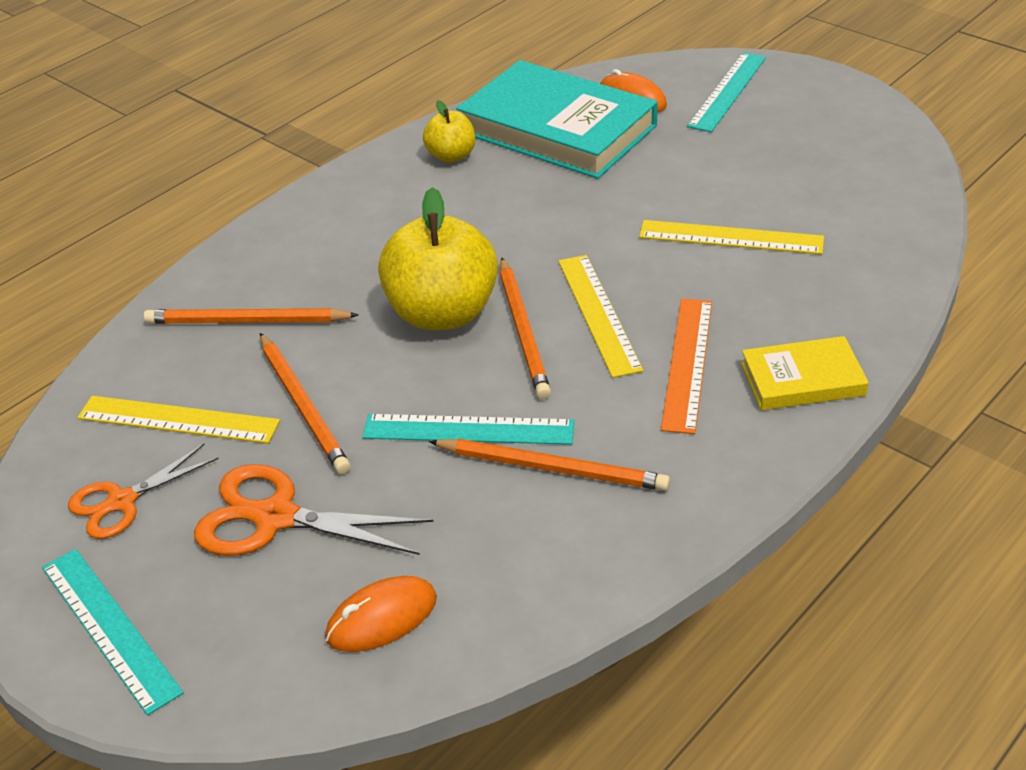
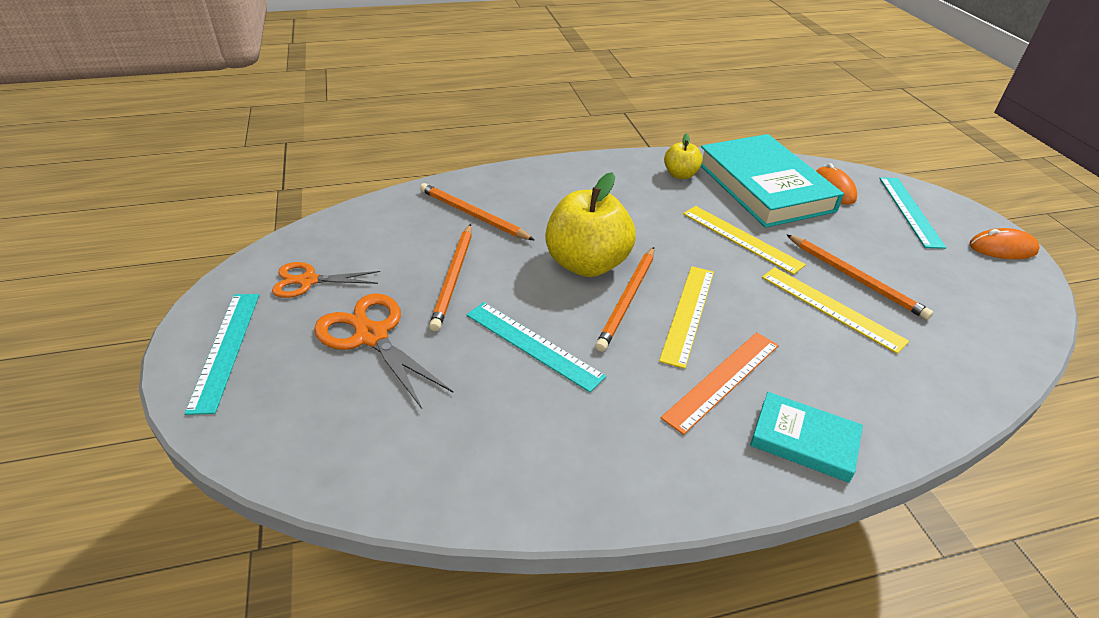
camera: 30 degrees right, 0 degrees up
(178, 420) = (382, 251): yellow ruler -> yellow ruler (741, 239)
(382, 618) = (362, 438): orange mouse -> orange mouse (1002, 248)
(552, 468) = (562, 401): orange pencil -> orange pencil (855, 278)
(727, 91) = (909, 211): turquoise ruler -> turquoise ruler turned 60 degrees counterclockwise
(802, 379) = (804, 440): yellow book -> turquoise book

